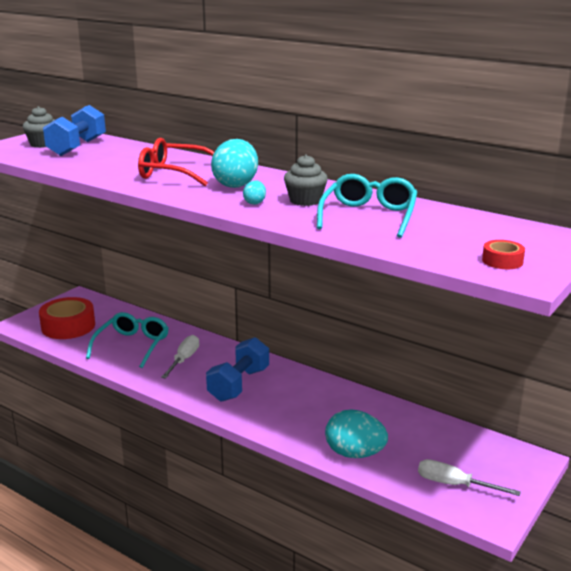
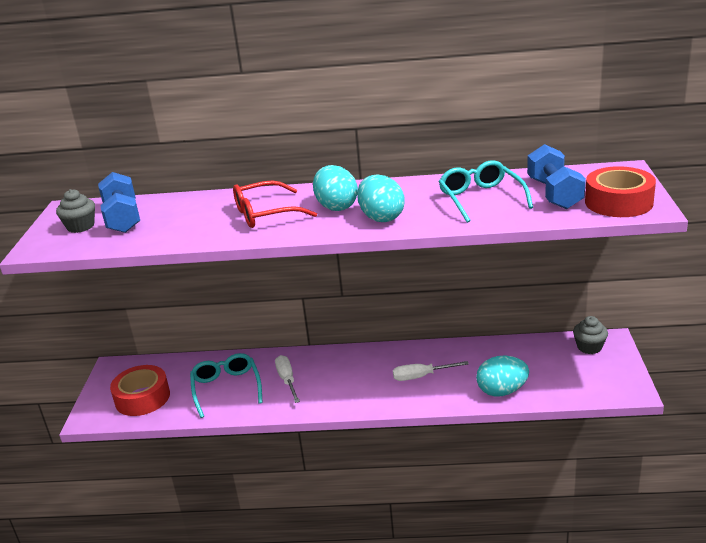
camera: 30 degrees left, 5 degrees up
(239, 384) = (357, 379): blue dumbbell -> blue dumbbell (554, 194)
(254, 203) = (381, 217): turquoise egg -> turquoise egg, size x2.15
(305, 200) = (414, 202): grey cupcake -> grey cupcake (589, 347)
(454, 485) = (586, 380): white screwdriver -> white screwdriver (421, 376)
(502, 261) = (618, 202): red tape -> red tape, size x2.13

